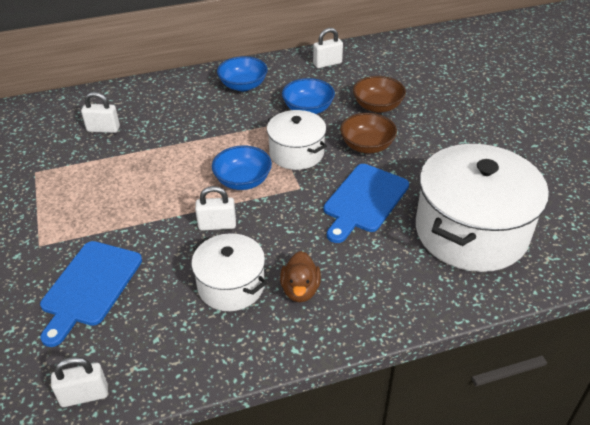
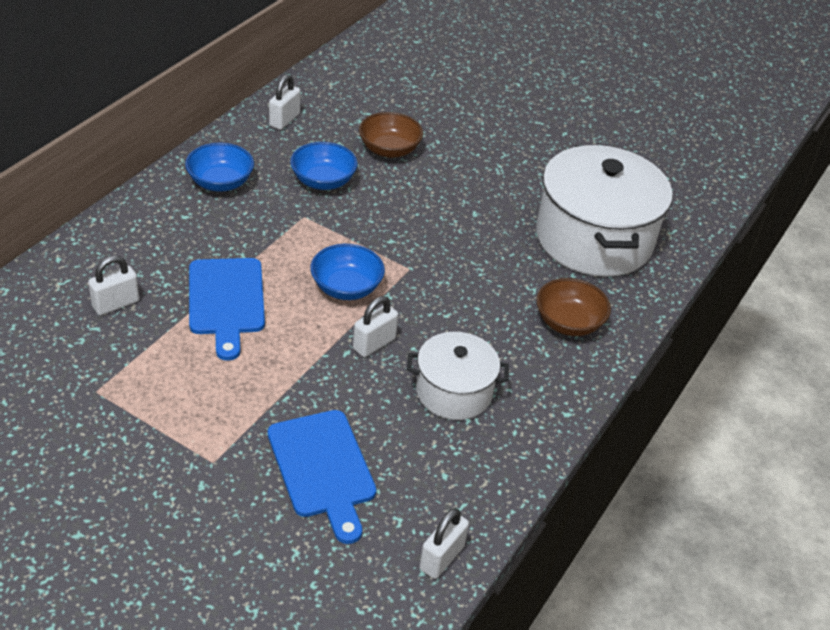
camera: 45 degrees left, 0 degrees up
(296, 153) = (365, 234): white pot -> none
(300, 290) = (516, 362): brown duck -> none
(364, 201) = (480, 253): blue cutting board -> blue cutting board (226, 301)
(367, 146) = (424, 197): brown bowl -> brown bowl (568, 323)

